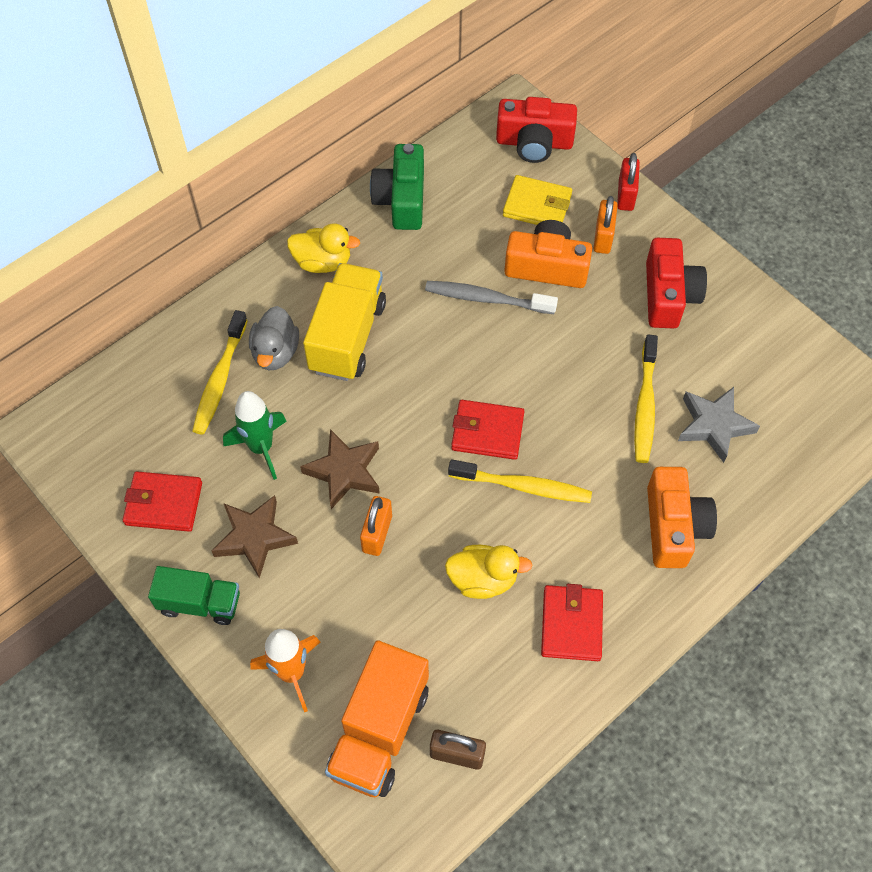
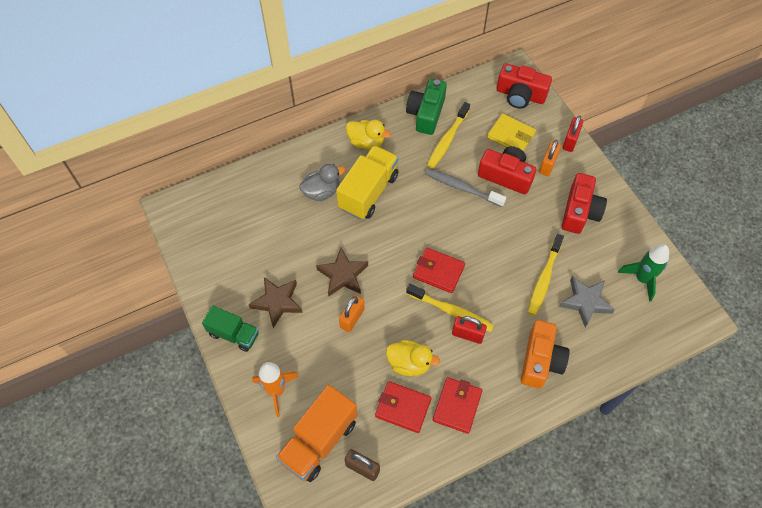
camera: 15 degrees right, 0 degrees up
(164, 503) = (229, 268): red wallet -> red wallet (403, 408)
(220, 379) = (284, 200): yellow toothbrush -> yellow toothbrush (447, 139)
(261, 448) = (297, 248): green rocket -> green rocket (642, 279)
(275, 352) = (322, 192): grey duck -> grey duck turned 135 degrees counterclockwise
(547, 267) = (506, 176): orange camera -> red camera
(557, 515) = (467, 334): none -> red padlock

